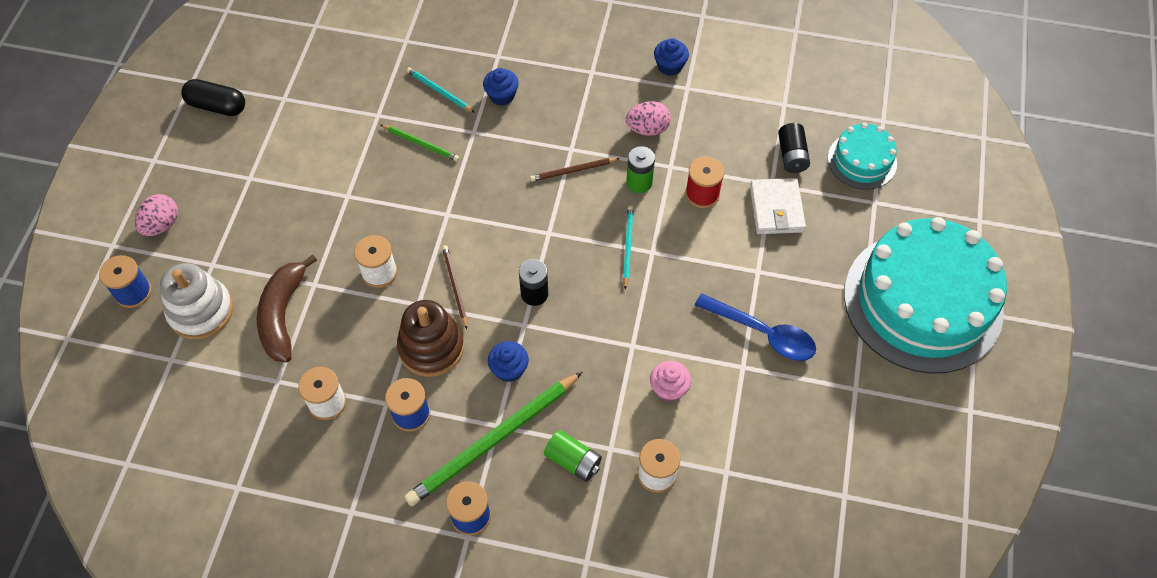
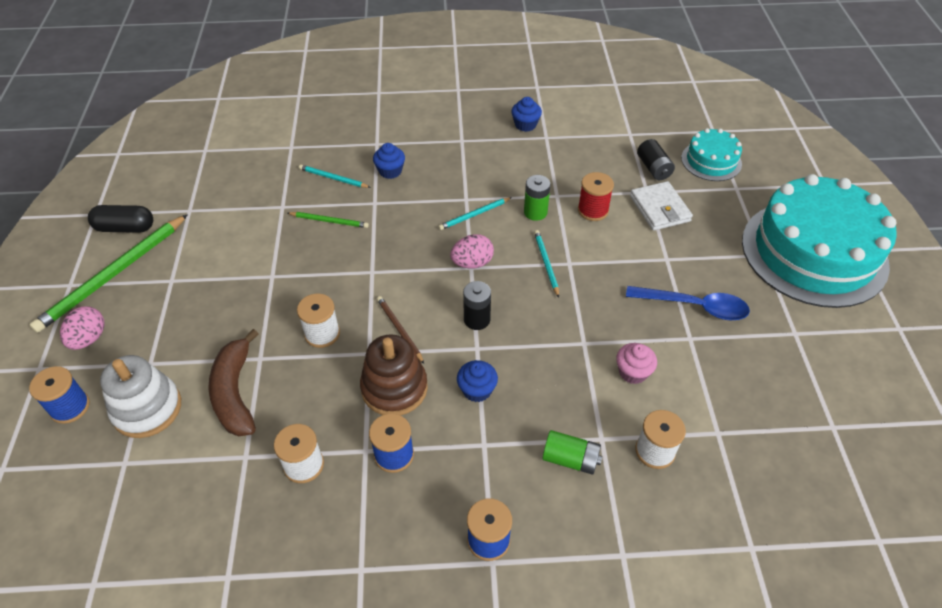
camera: 15 degrees left, 10 degrees down
(493, 441) = (485, 460): green pencil -> green pencil (113, 275)
(573, 171) = (474, 215): brown pencil -> turquoise pencil
(647, 129) = (526, 172): pink egg -> pink egg (472, 263)

